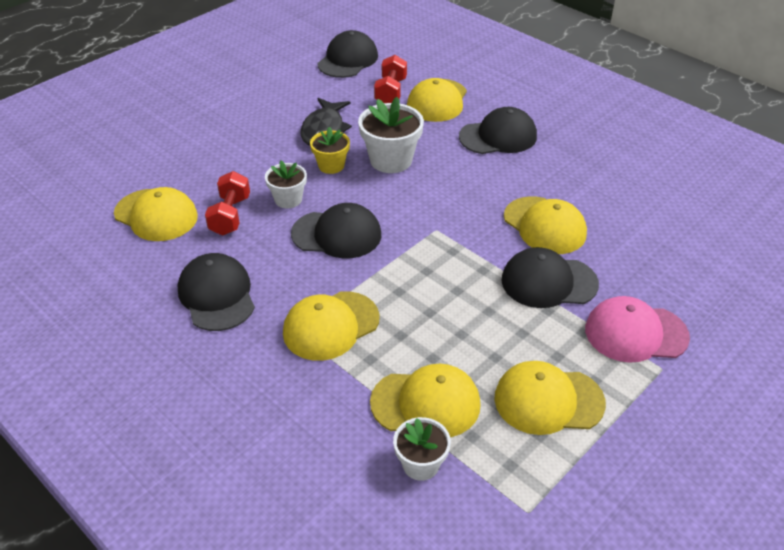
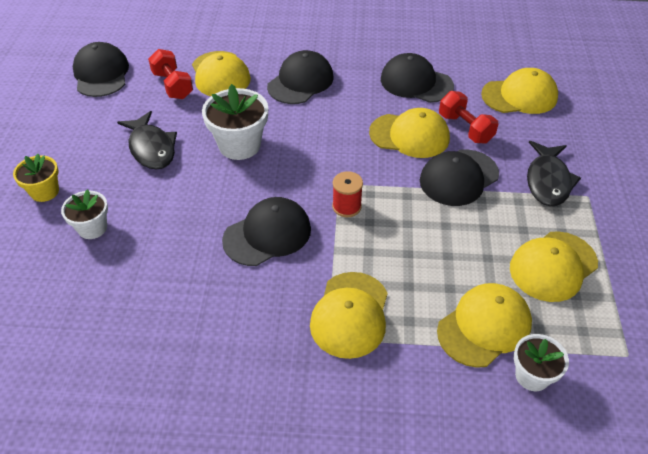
camera: 40 degrees left, 5 degrees up
(156, 215) = (80, 318): yellow cap -> yellow cap (519, 96)
(217, 295) = (227, 354): black cap -> black cap (416, 82)
(230, 215) = (154, 274): red dumbbell -> red dumbbell (465, 128)
(288, 199) = (191, 228): white flower pot -> white flower pot (92, 228)
(331, 165) = (194, 177): yellow flower pot -> yellow flower pot (45, 191)
(421, 249) = (346, 206): none -> red spool
(635, 333) = (548, 181): pink cap -> black fish

